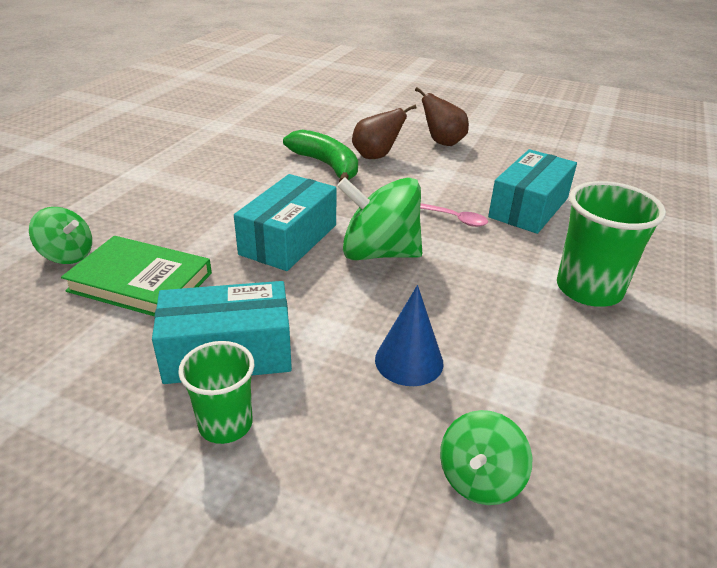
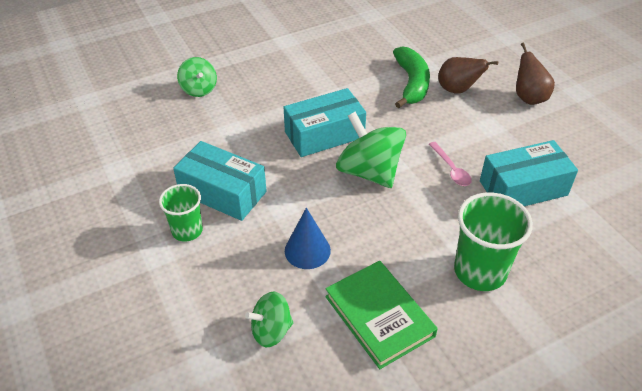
camera: 40 degrees right, 10 degrees up
(140, 282) = (219, 125): green book -> green book (379, 316)

